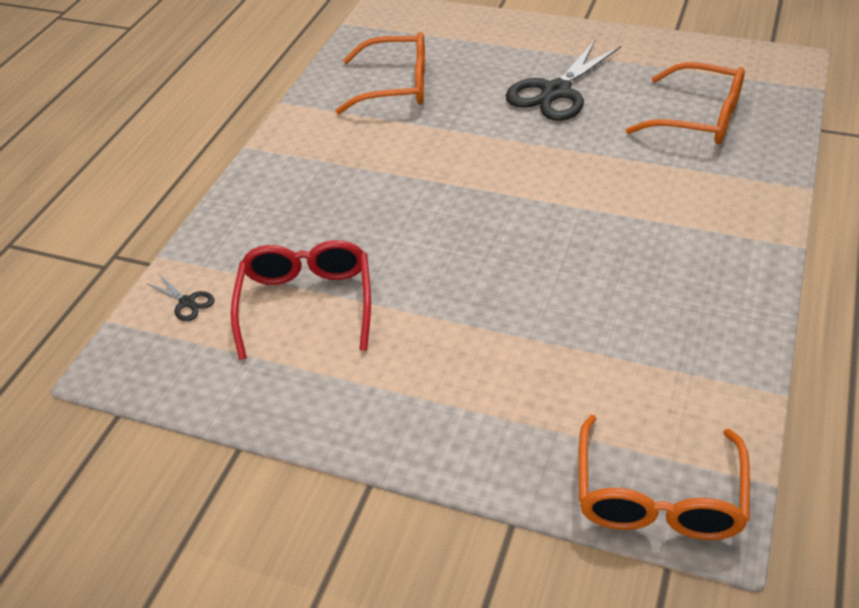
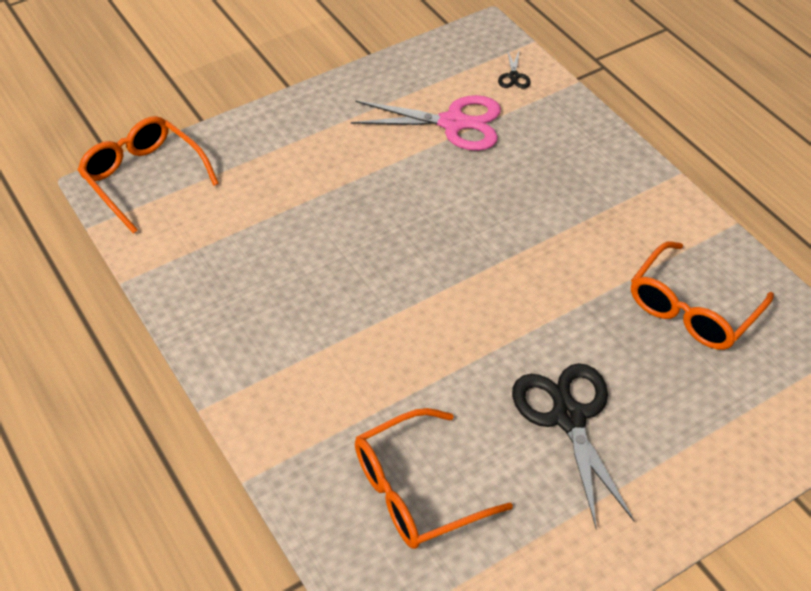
camera: 125 degrees right, 5 degrees up
(187, 302) = (514, 76): black scissors -> black scissors turned 75 degrees counterclockwise
(306, 304) = (453, 123): red glasses -> pink scissors

